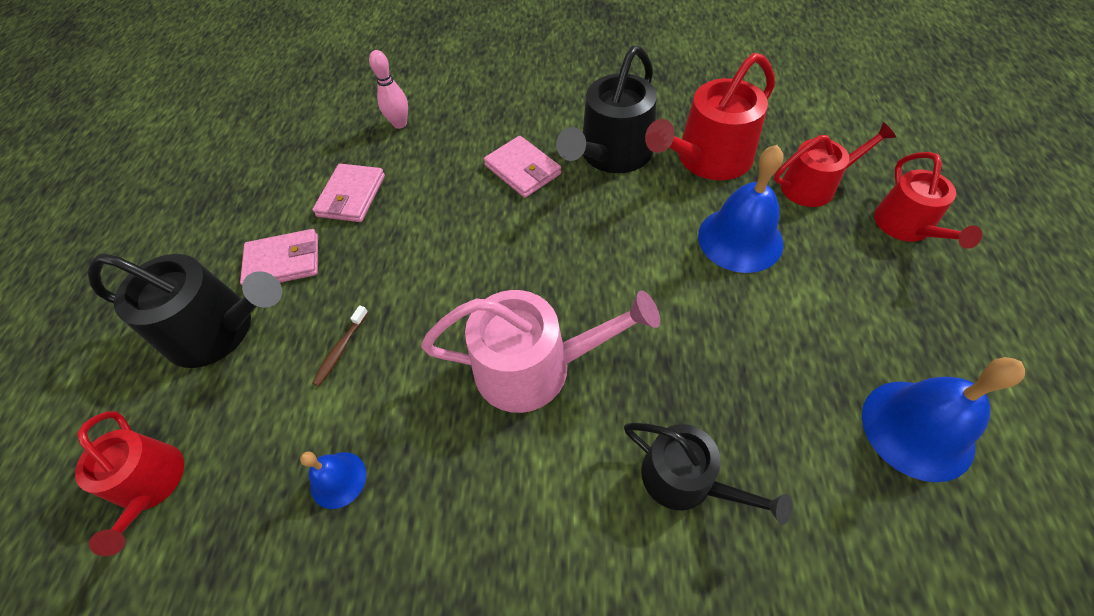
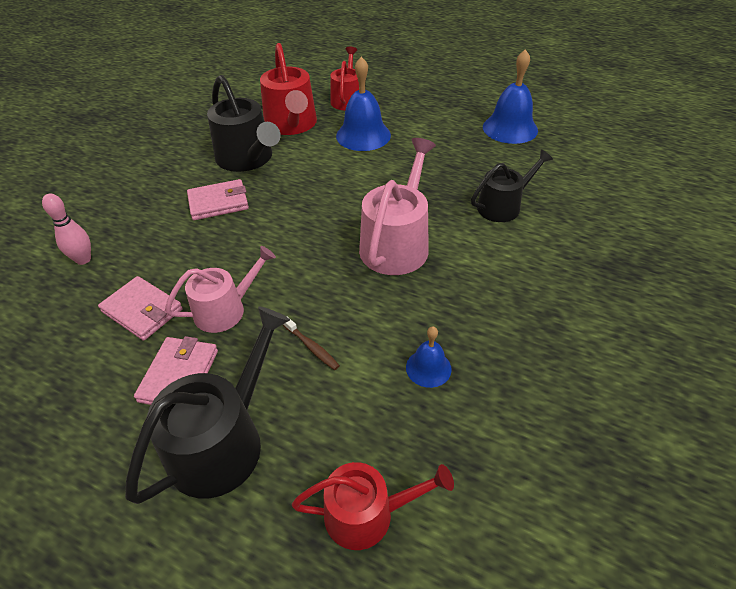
camera: 70 degrees left, 10 degrees down
(371, 254) = (225, 309): none -> pink watering can
(906, 226) = (398, 85): red watering can -> none

